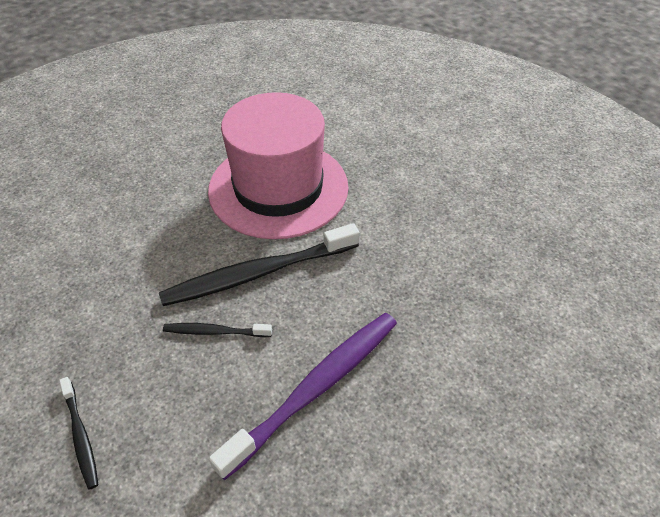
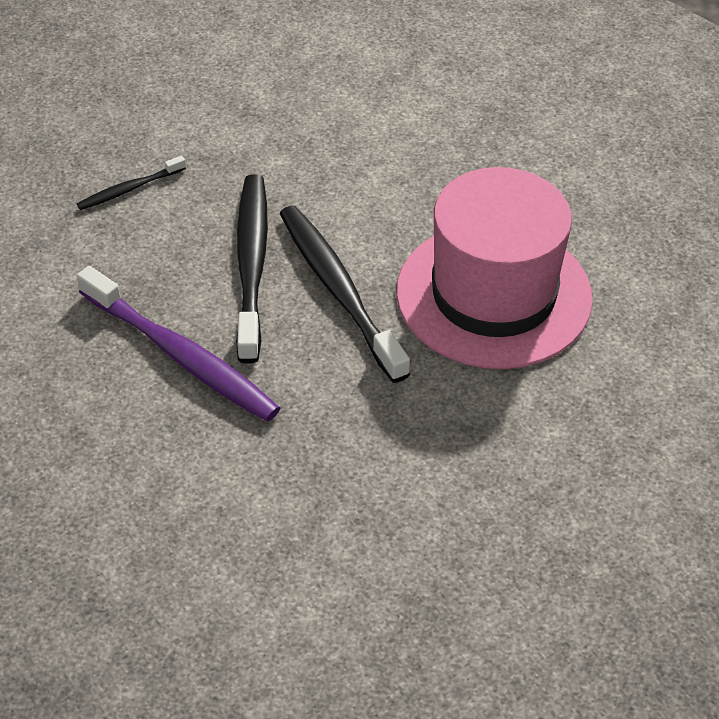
camera: 85 degrees right, 0 degrees up
(215, 332) = (251, 264): black toothbrush -> black toothbrush, size x2.03

